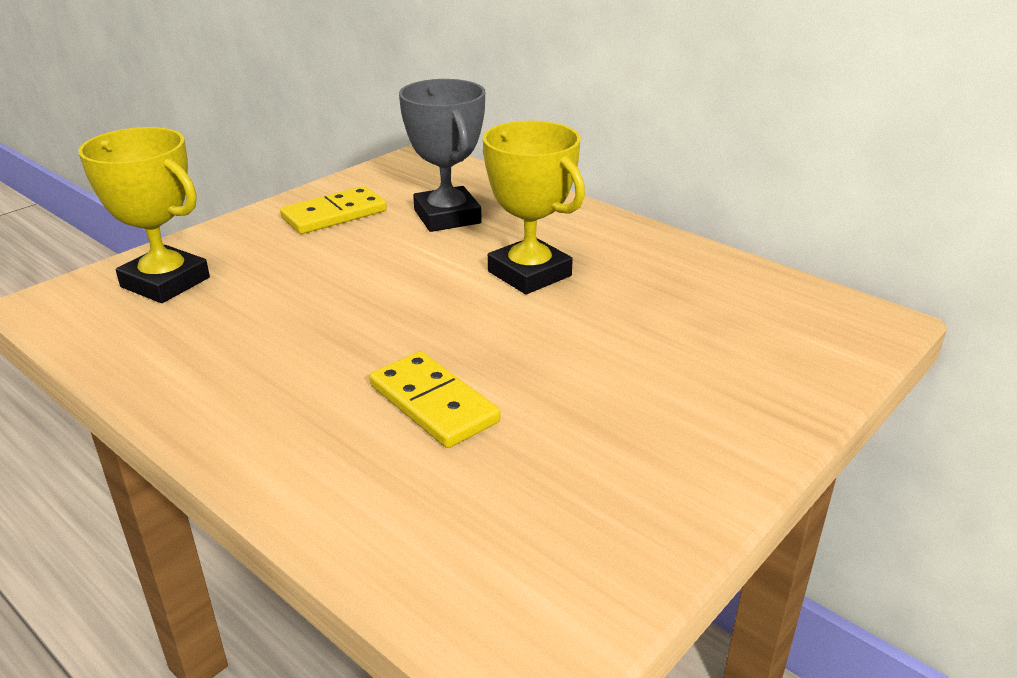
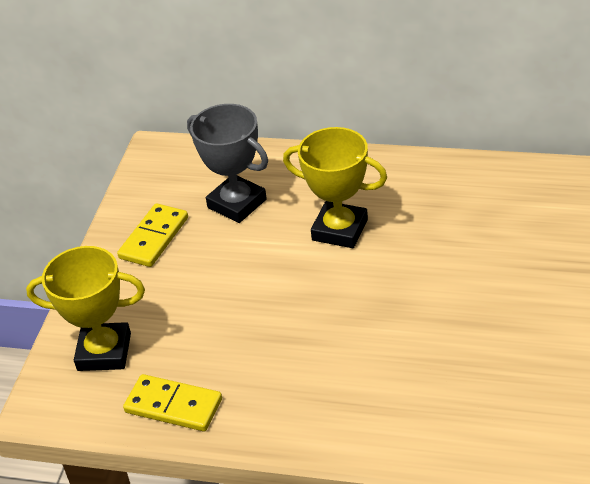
camera: 25 degrees left, 10 degrees up
(434, 403) = (375, 353): yellow domino -> yellow domino (173, 405)

